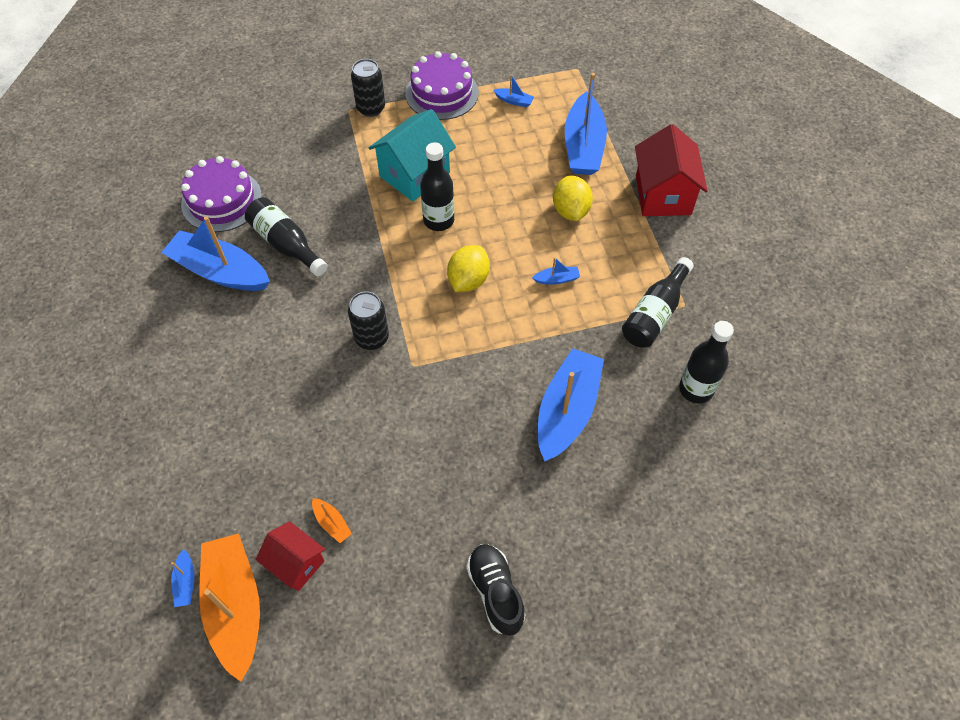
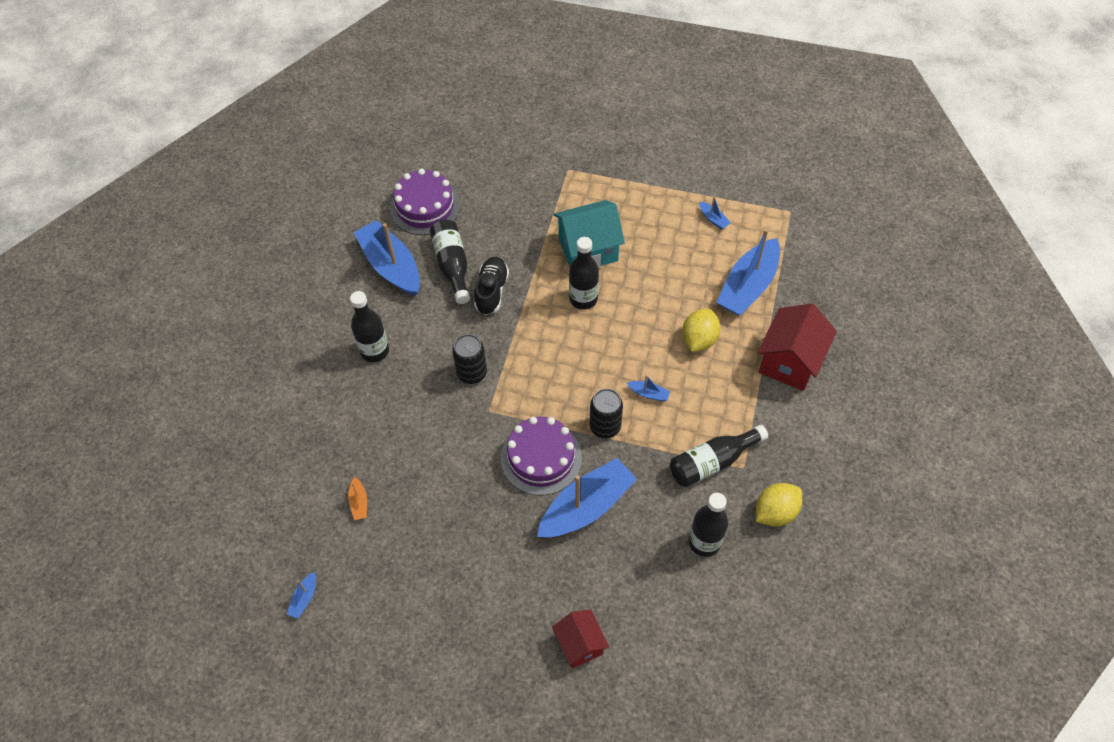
camera: 30 degrees right, 0 degrees up
(185, 582) = (237, 492): blue boat -> blue boat (304, 598)
(235, 607) = (260, 528): orange boat -> none
(254, 362) = (374, 351): none -> black bottle
(296, 563) = (317, 519): red house -> red house (580, 644)
(371, 108) = (587, 175): black can -> black can (605, 427)
(442, 93) = (655, 186): purple cake -> purple cake (541, 458)
(468, 280) = (575, 361): yellow lemon -> yellow lemon (775, 512)
(495, 592) = (444, 616): black shoe -> black shoe (491, 291)

